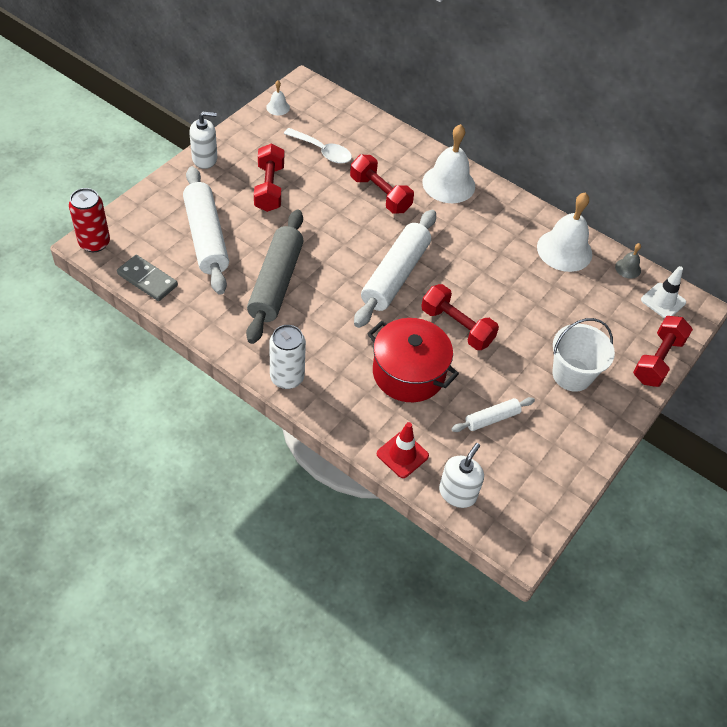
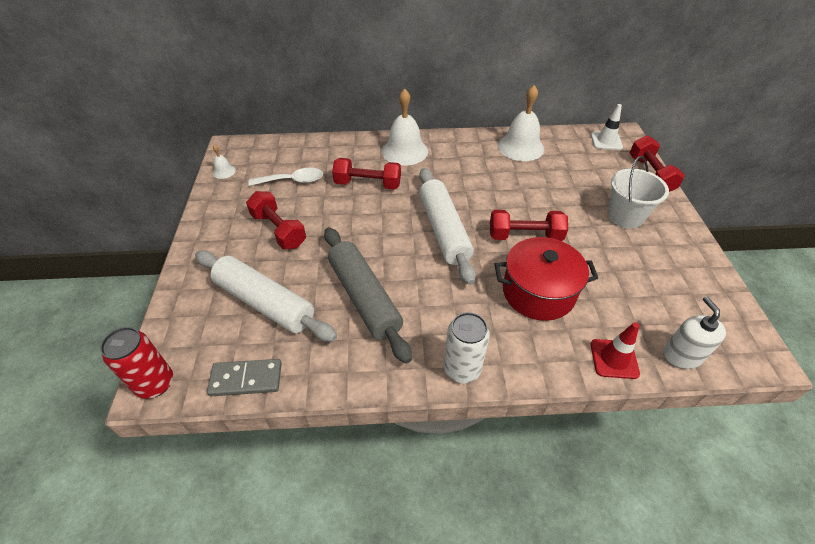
camera: 35 degrees left, 5 degrees down
(205, 159) = (198, 242): white soap dispenser -> none
(492, 418) = (626, 281): white rolling pin -> none
(628, 268) = (565, 135): grey bell -> none

